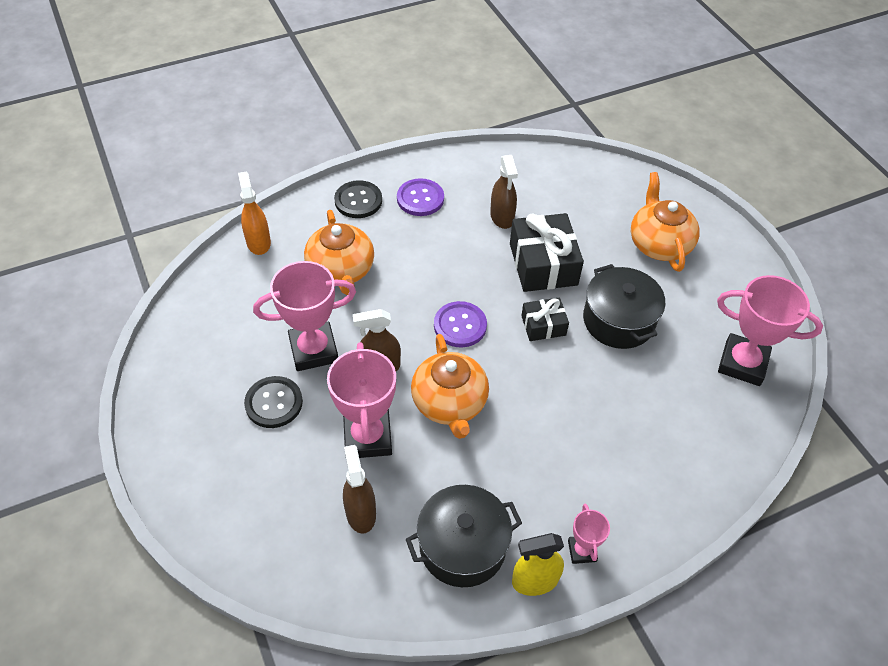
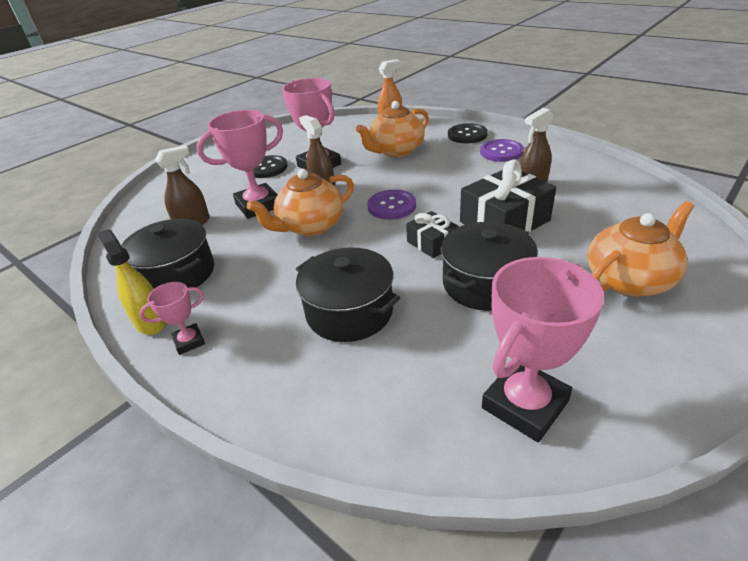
camera: 70 degrees right, 15 degrees down
(605, 420) = (349, 312): none -> black pot
(742, 363) = (525, 404): pink trophy -> pink trophy turned 45 degrees clockwise

